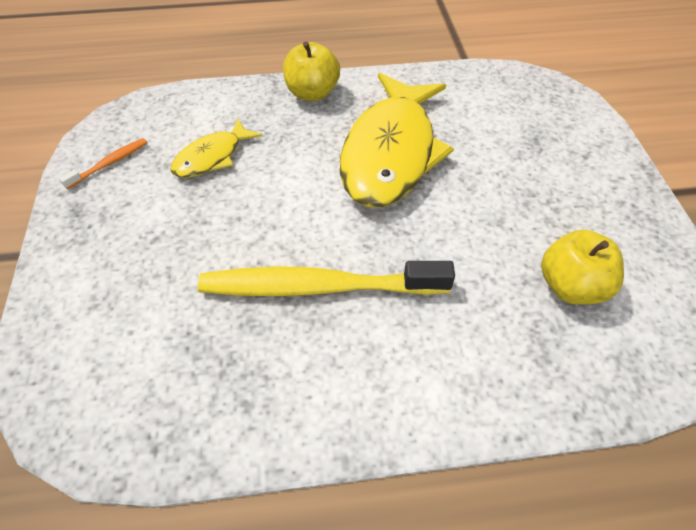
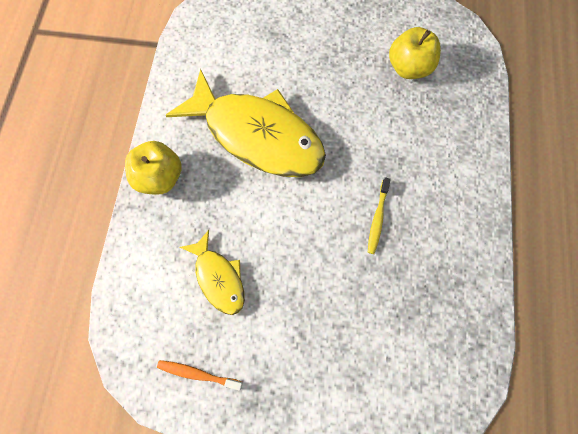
camera: 75 degrees left, 20 degrees up
(109, 164) = (198, 374): orange toothbrush -> orange toothbrush turned 45 degrees counterclockwise
(319, 287) = (377, 218): yellow toothbrush -> yellow toothbrush, size x0.44

